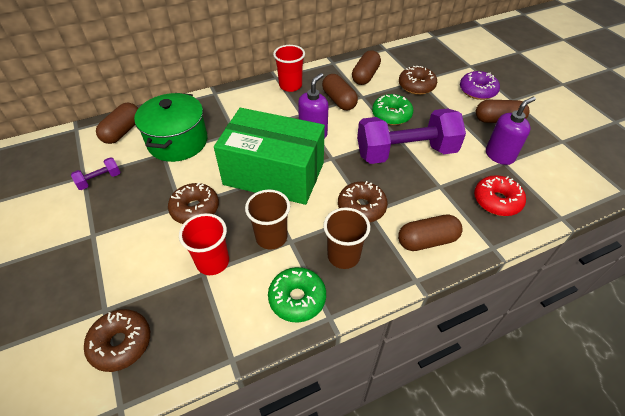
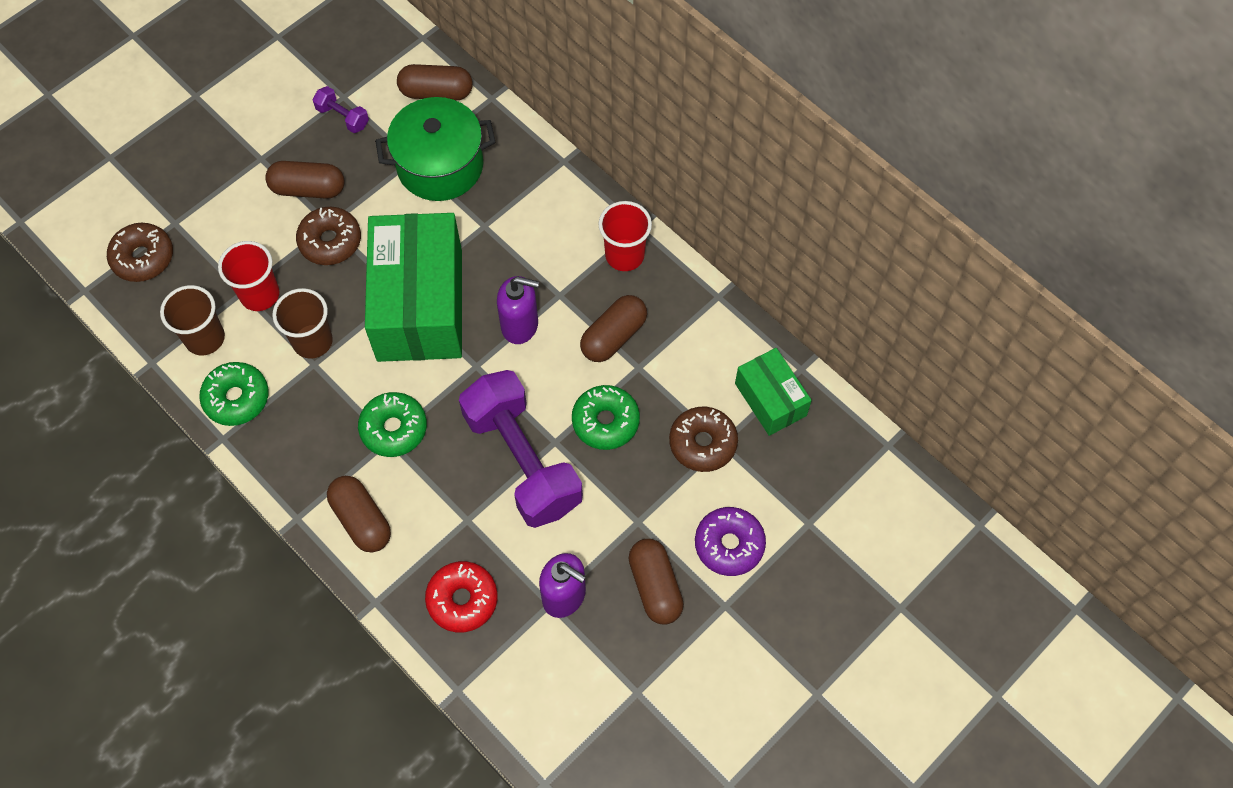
camera: 70 degrees right, 15 degrees up
(343, 256) = (309, 429): brown cup -> brown cup (205, 338)
(361, 207) = (394, 429): brown donut -> green donut
(365, 76) = (699, 357): brown capsule -> brown capsule (308, 189)
(399, 61) = (770, 399): none -> green box

